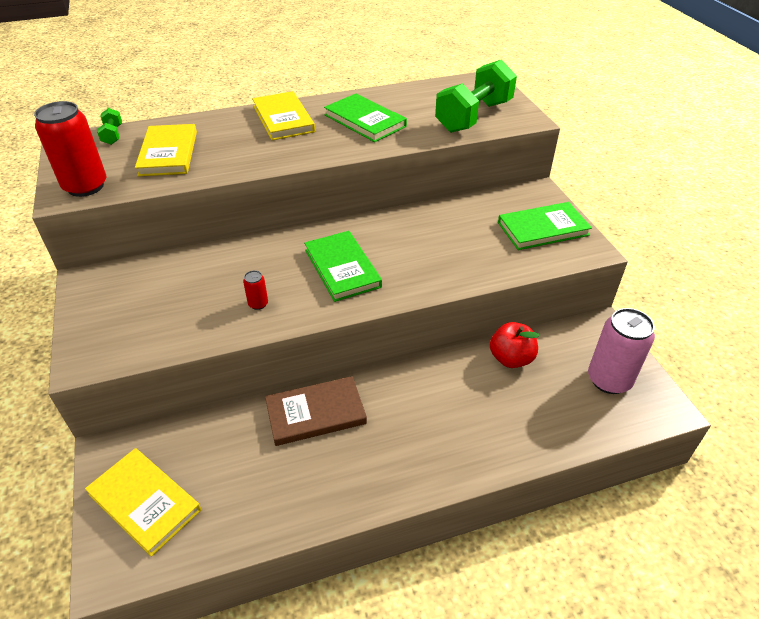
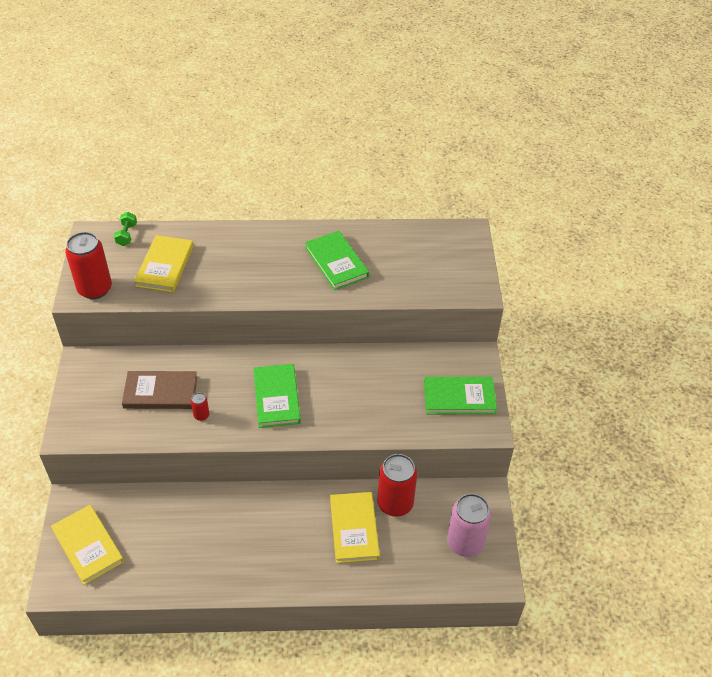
camera: 15 degrees right, 5 degrees up
(283, 119) = (268, 245): yellow book -> yellow book (354, 529)
(315, 413) = (225, 510): brown book -> brown book (160, 392)
(473, 116) = (433, 278): green dumbbell -> none
(511, 358) = (395, 503): red apple -> red can

